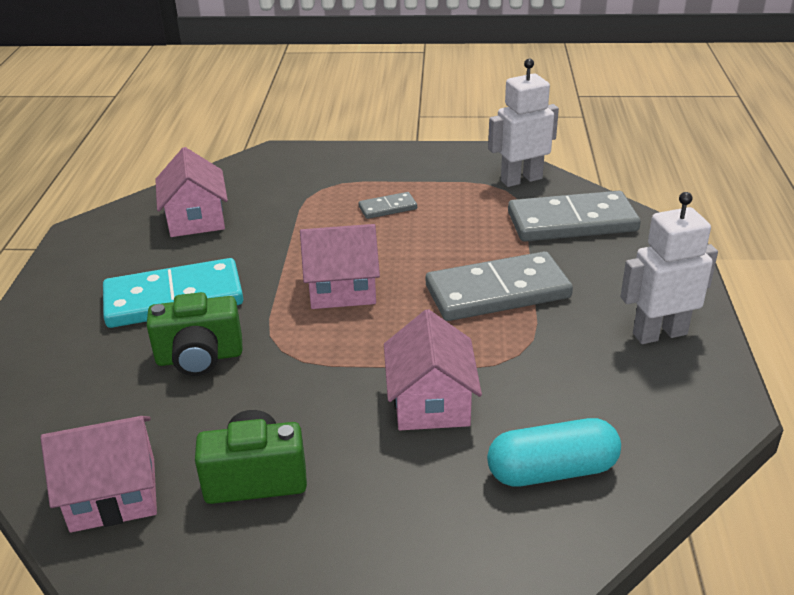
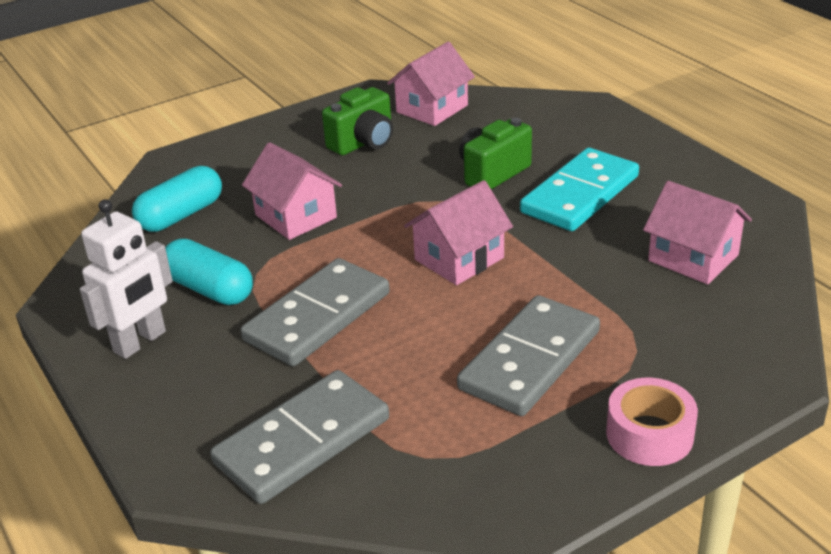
camera: 145 degrees right, 0 degrees up
(377, 156) = (649, 434): none -> pink tape
(388, 208) = (529, 360): grey domino -> grey domino, size x2.14
(521, 179) = (421, 487): white robot -> none
(572, 357) = (209, 289): none -> turquoise capsule

